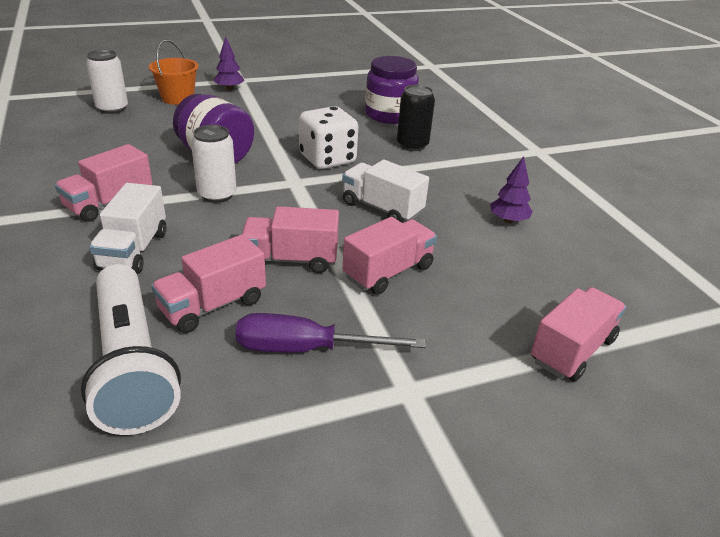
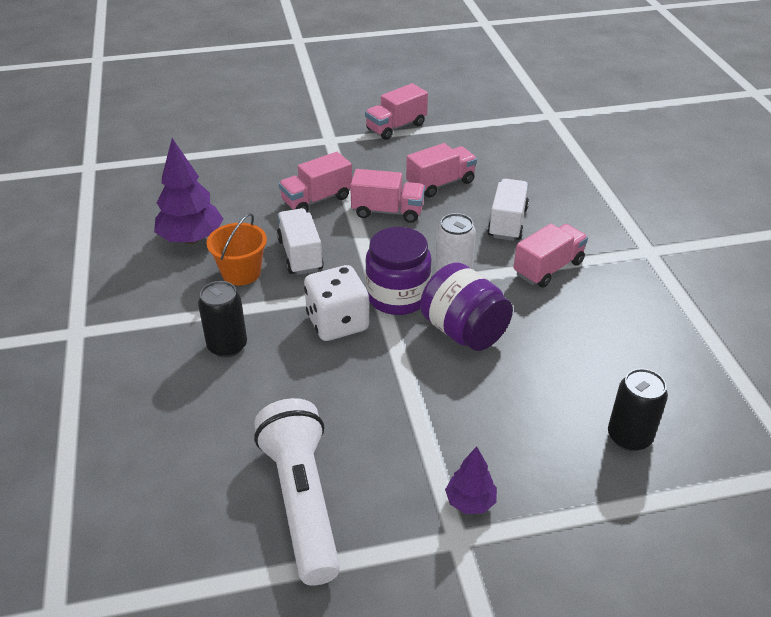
camera: 170 degrees left, 5 degrees up
(112, 108) = (629, 437): white can -> black can
(132, 364) = (480, 157): white flashlight -> white flashlight (302, 501)
(178, 98) = (546, 468): orange bucket -> orange bucket (241, 273)
(306, 349) = (382, 159): purple screwdriver -> none
(382, 208) = (300, 255): white truck -> white truck turned 150 degrees counterclockwise
(389, 115) = (227, 417): purple jar -> purple jar (398, 296)
(508, 220) = (191, 239): purple tree -> purple tree, size x1.81
(572, 350) = (223, 152): pink truck -> pink truck (396, 127)

